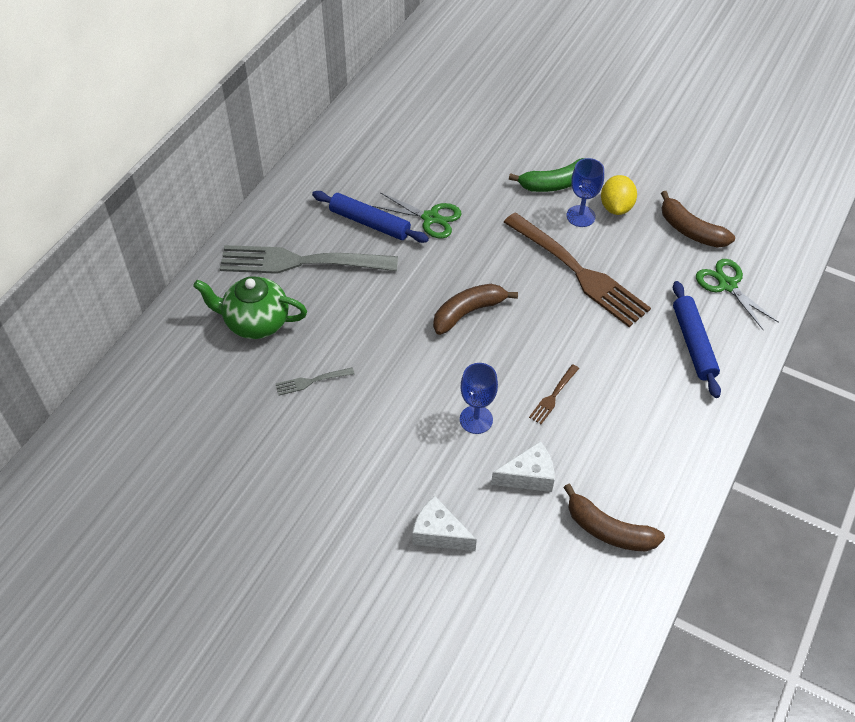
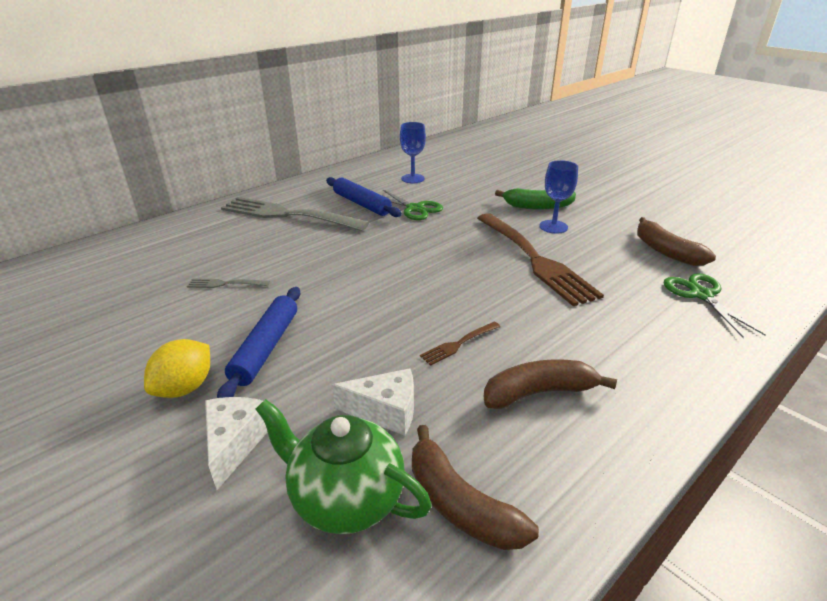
camera: 20 degrees right, 20 degrees down
(255, 323) = (217, 240): green teapot -> green teapot (345, 498)
(439, 533) = (235, 443): white cheese -> white cheese turned 45 degrees clockwise
(468, 312) = (408, 266): brown banana -> brown banana (539, 392)
(476, 419) = (360, 345): blue goblet -> blue goblet (412, 179)
(616, 207) = (591, 226): yellow lemon -> yellow lemon (185, 388)
(693, 343) = (648, 333): blue rolling pin -> blue rolling pin (266, 348)

